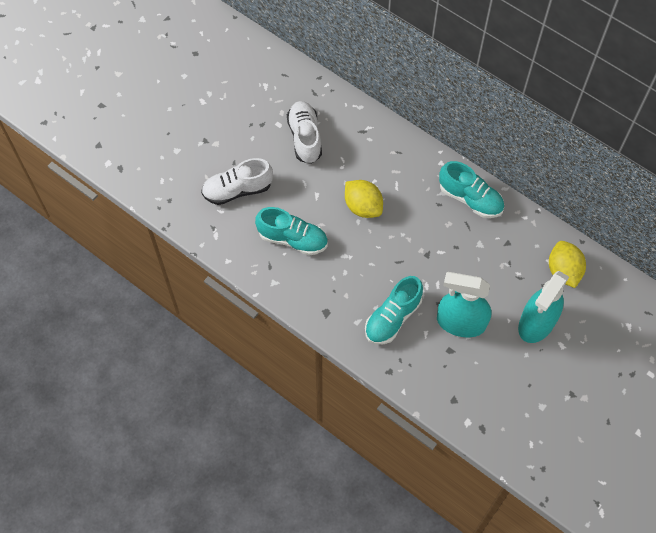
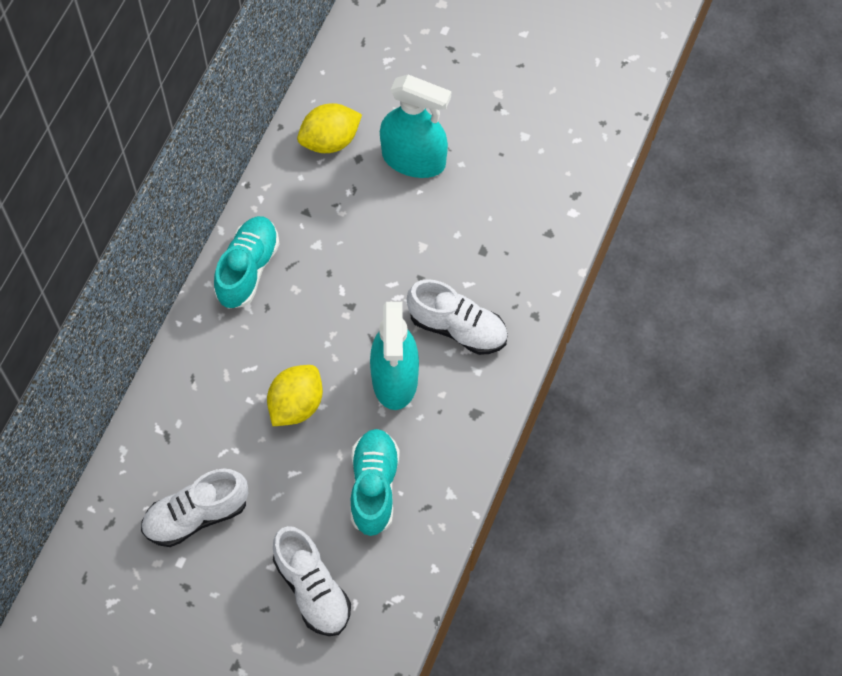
camera: 105 degrees left, 0 degrees up
(393, 318) = (458, 328): turquoise shoe -> white shoe
(461, 322) = (439, 245): turquoise spray bottle -> turquoise spray bottle (395, 379)

